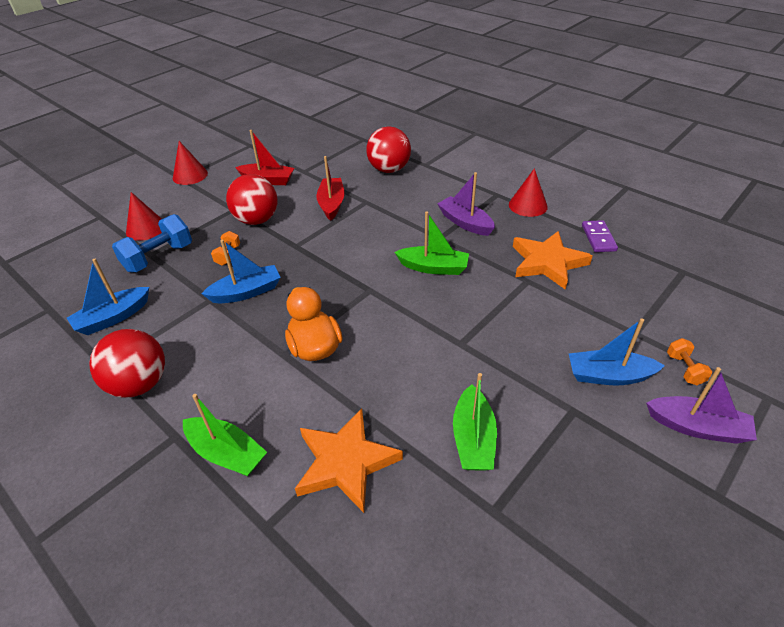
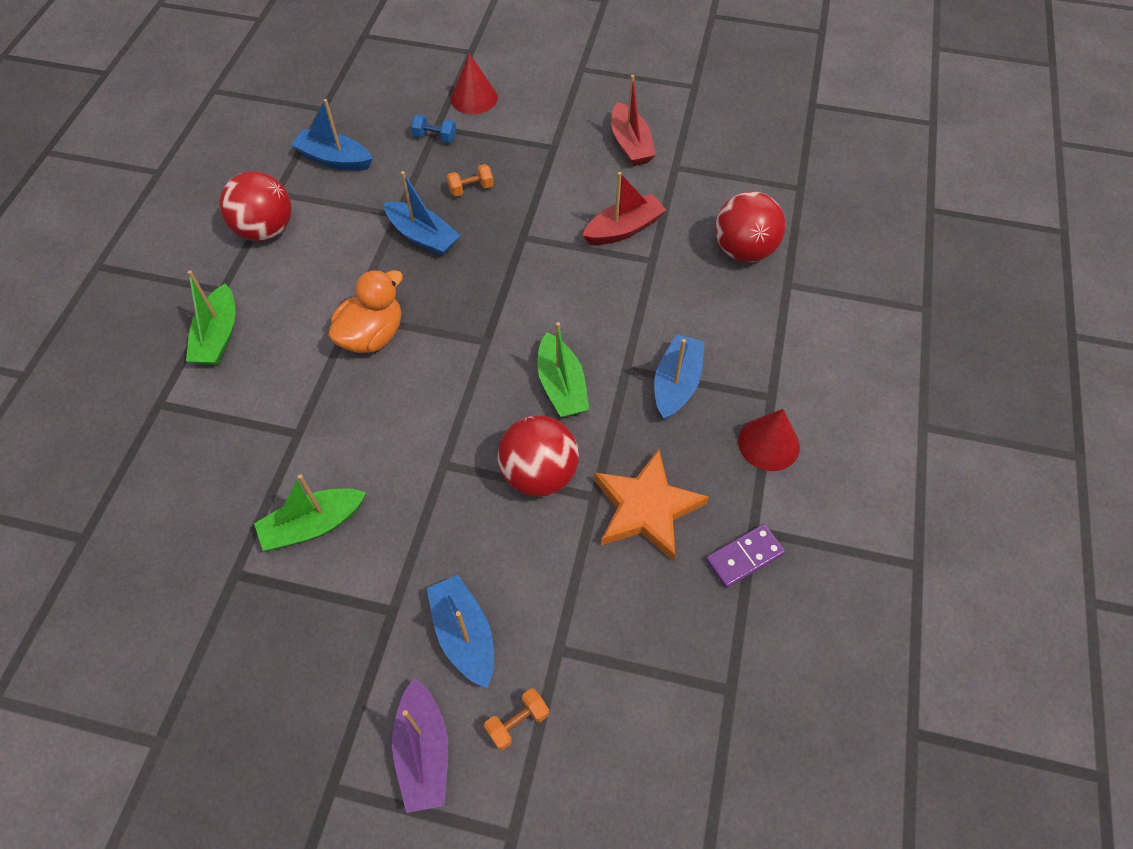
camera: 60 degrees right, 15 degrees up
(159, 257) = (435, 137): blue dumbbell -> blue dumbbell, size x0.52
(190, 175) = (591, 72): red cone -> none
(257, 220) = (546, 178): red ball -> red ball (539, 474)
(345, 462) = (243, 429): orange star -> none
(465, 223) = (676, 384): purple boat -> blue boat

